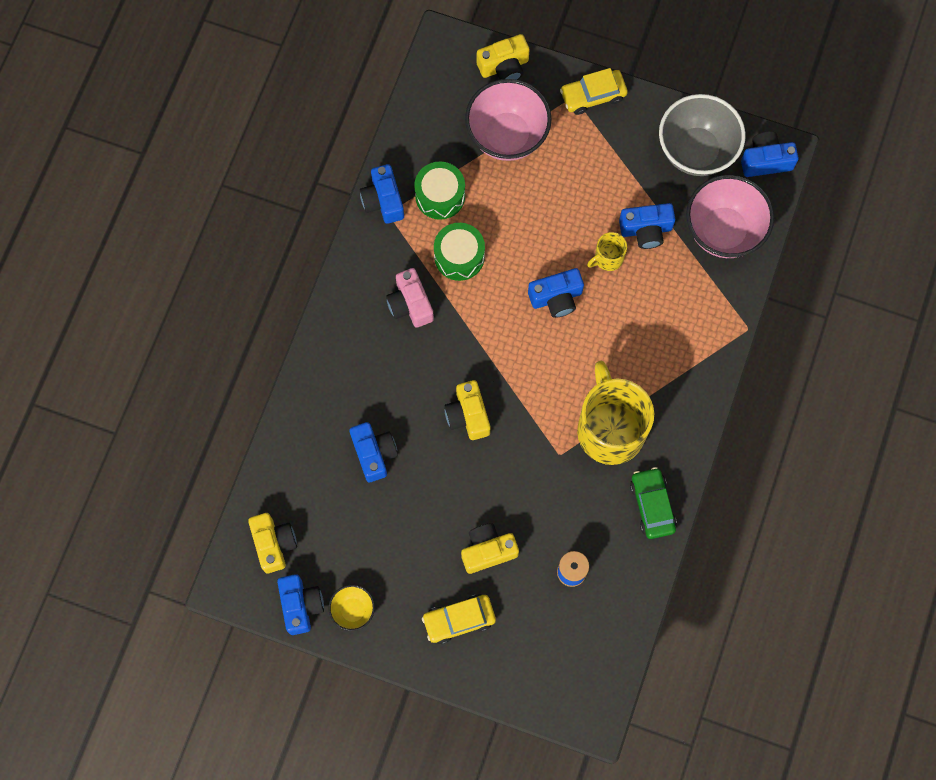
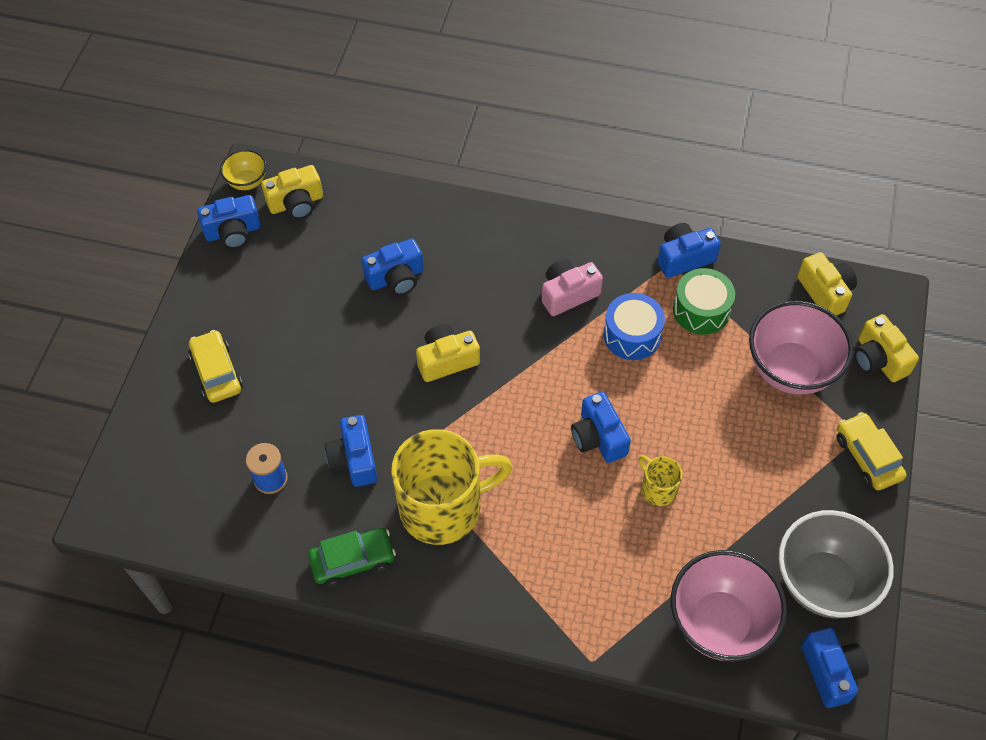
camera: 85 degrees right, 15 degrees down
(353, 610) = (228, 276): yellow bowl -> yellow bowl (247, 182)
(459, 256) = (632, 335): green drum -> blue drum
(488, 551) = (293, 393): yellow camera -> yellow camera (825, 292)
(646, 230) = (703, 530): blue camera -> blue camera (354, 460)

